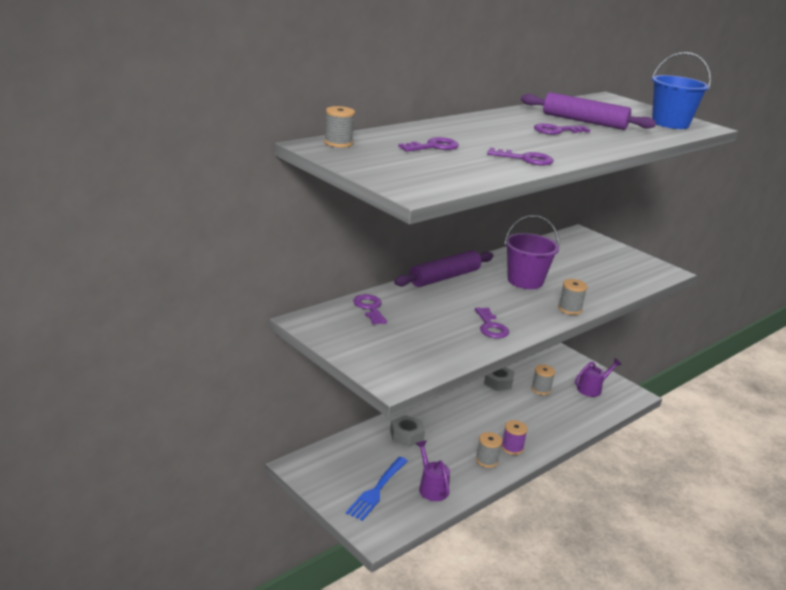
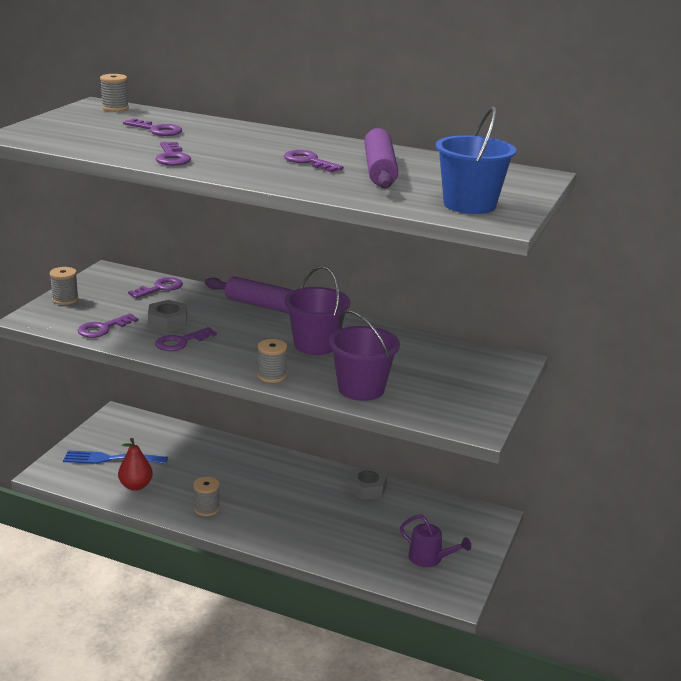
camera: 65 degrees right, 0 degrees up
(406, 435) = (209, 455): grey nut -> grey nut (167, 322)
(431, 488) = (135, 486): purple watering can -> red pear
(441, 352) = (103, 328): none -> purple key
(512, 448) = (243, 520): purple spool -> none
(541, 389) = (384, 520): grey spool -> grey spool (65, 299)
(602, 286) = (361, 389): none -> purple bucket

